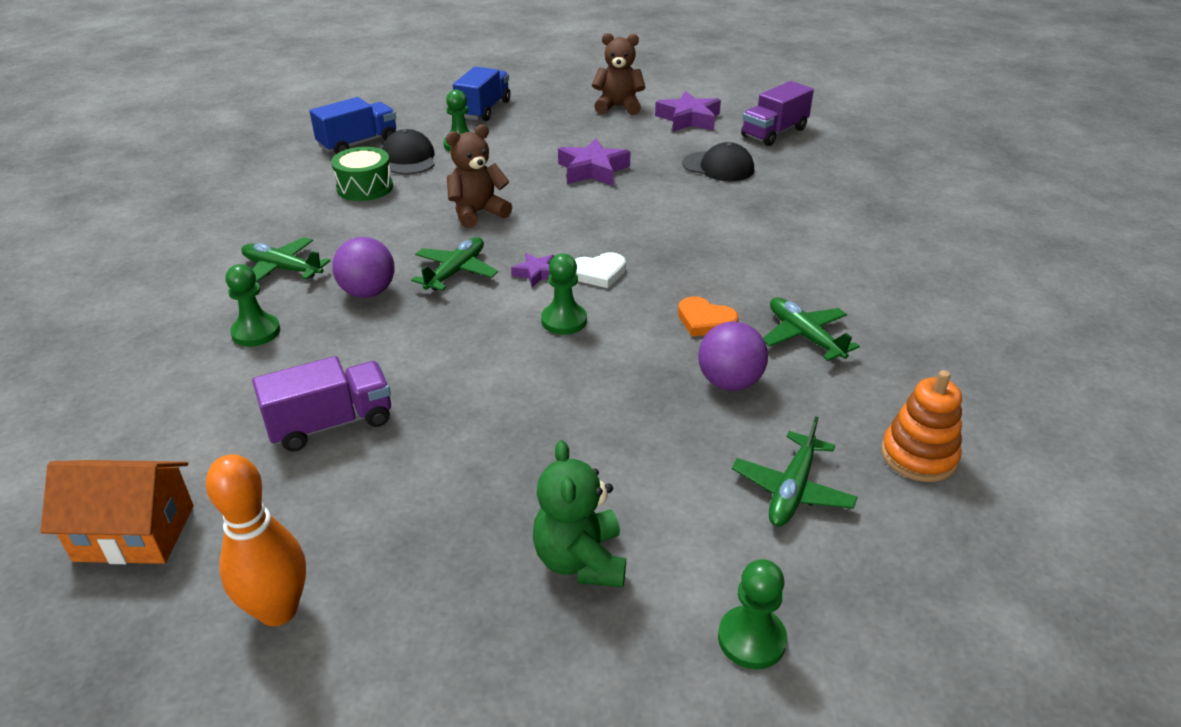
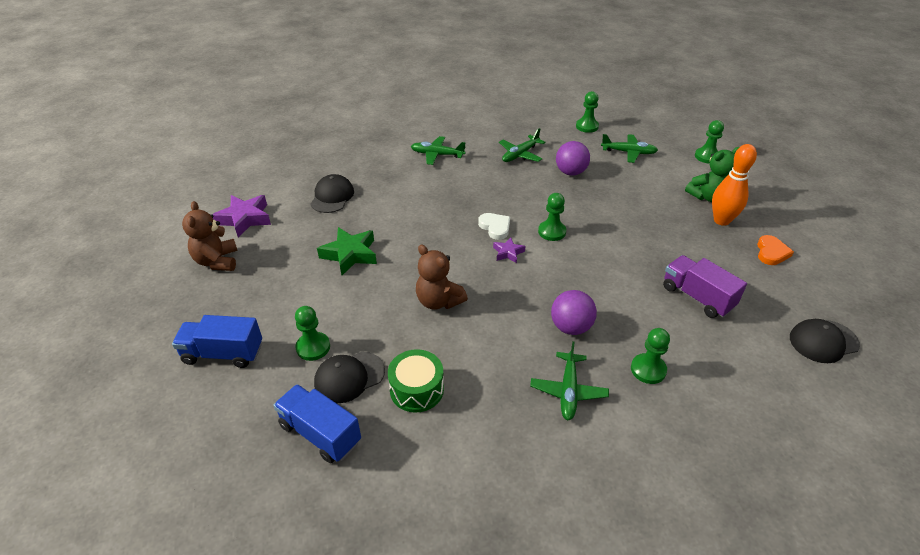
camera: 105 degrees left, 5 degrees up
(134, 533) = (823, 341): orange house -> black cap
(278, 610) = (807, 271): orange bowling pin -> orange bowling pin (721, 220)
(456, 272) = (524, 290): green plane -> green plane (437, 155)
(593, 170) = (350, 254): purple star -> green star
(705, 321) = (524, 184): orange heart -> orange heart (771, 252)
(774, 133) = (269, 177): purple truck -> none
(918, 456) = (587, 126): orange stacking toy -> green pawn

